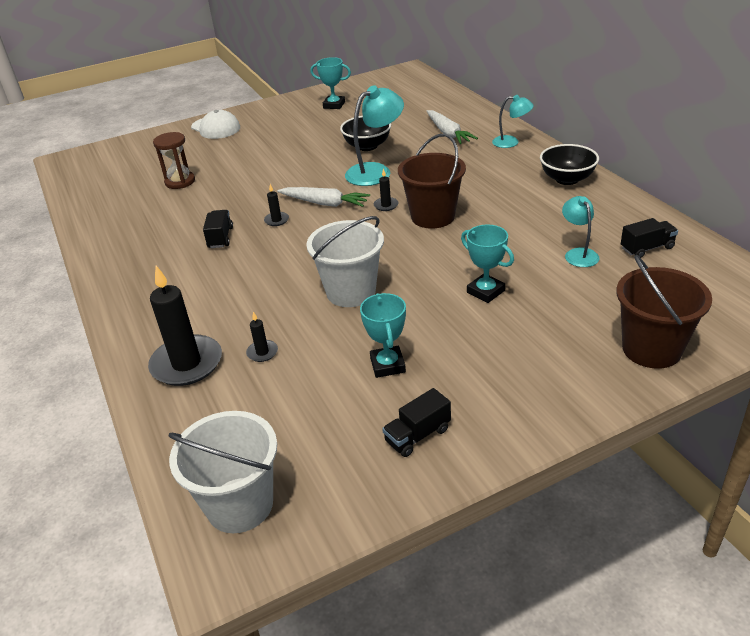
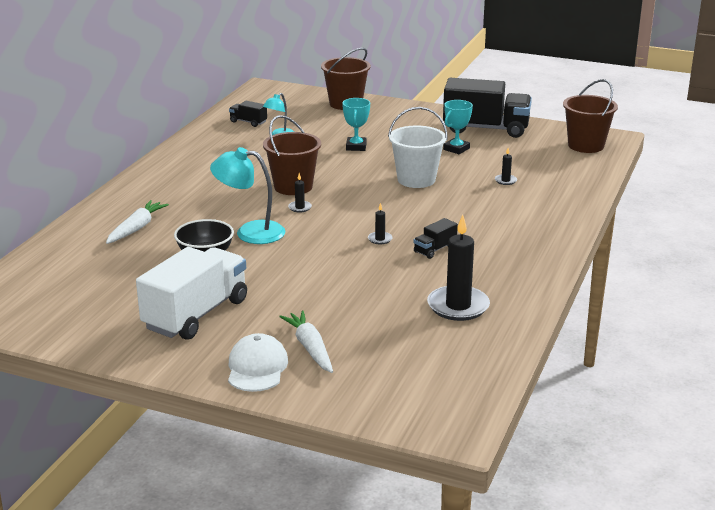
camera: 135 degrees left, 10 degrees down
(180, 182) = (390, 318): brown hourglass -> none
(187, 364) = (551, 195): black candle -> black candle (458, 306)
(240, 505) = (586, 145): white bucket -> brown bucket
(298, 125) = (196, 314): none -> white truck
(324, 203) = (329, 231): white carrot -> white carrot (310, 348)
(334, 105) = (118, 317): turquoise trophy -> none
(417, 435) = (486, 129): black truck -> black truck, size x2.28
(511, 142) = (130, 197): turquoise lamp -> none
(567, 179) = (179, 161): black bowl -> none

